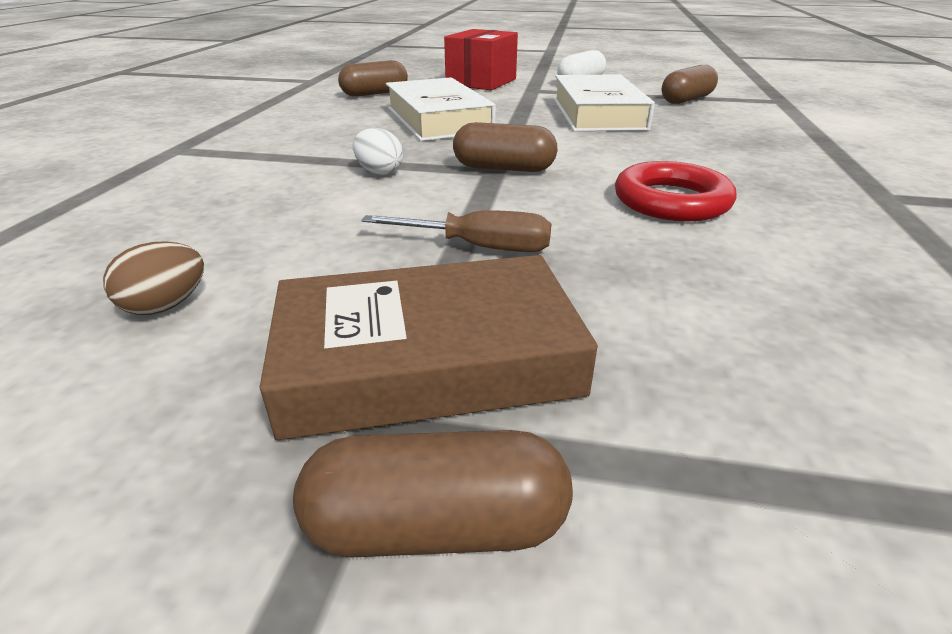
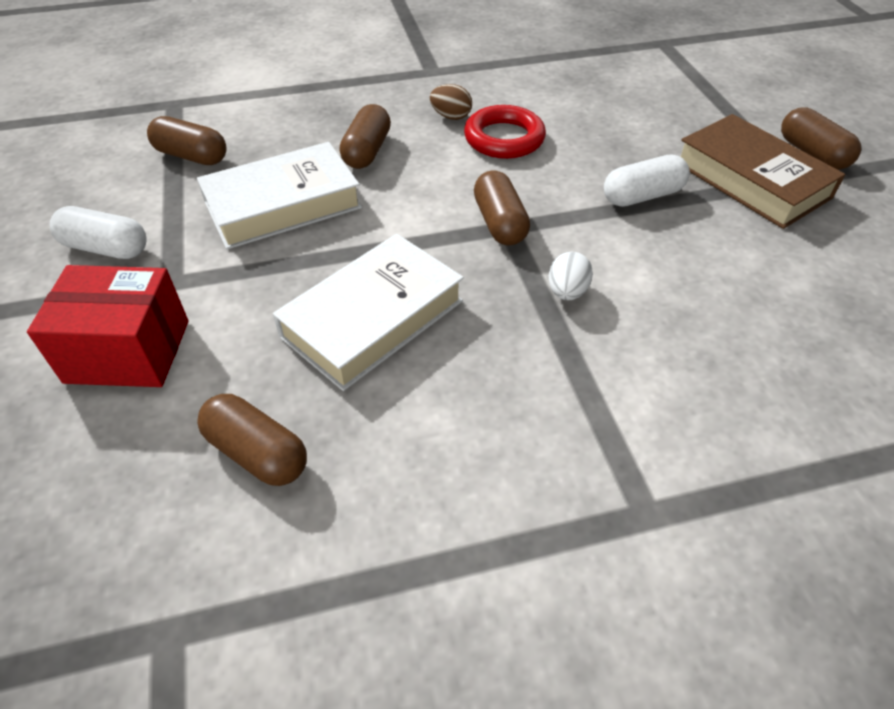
camera: 115 degrees left, 15 degrees up
(166, 306) = (825, 285): brown egg -> brown egg (451, 116)
(478, 247) = (642, 196): brown screwdriver -> white capsule
(670, 143) = (367, 151): none -> brown capsule

